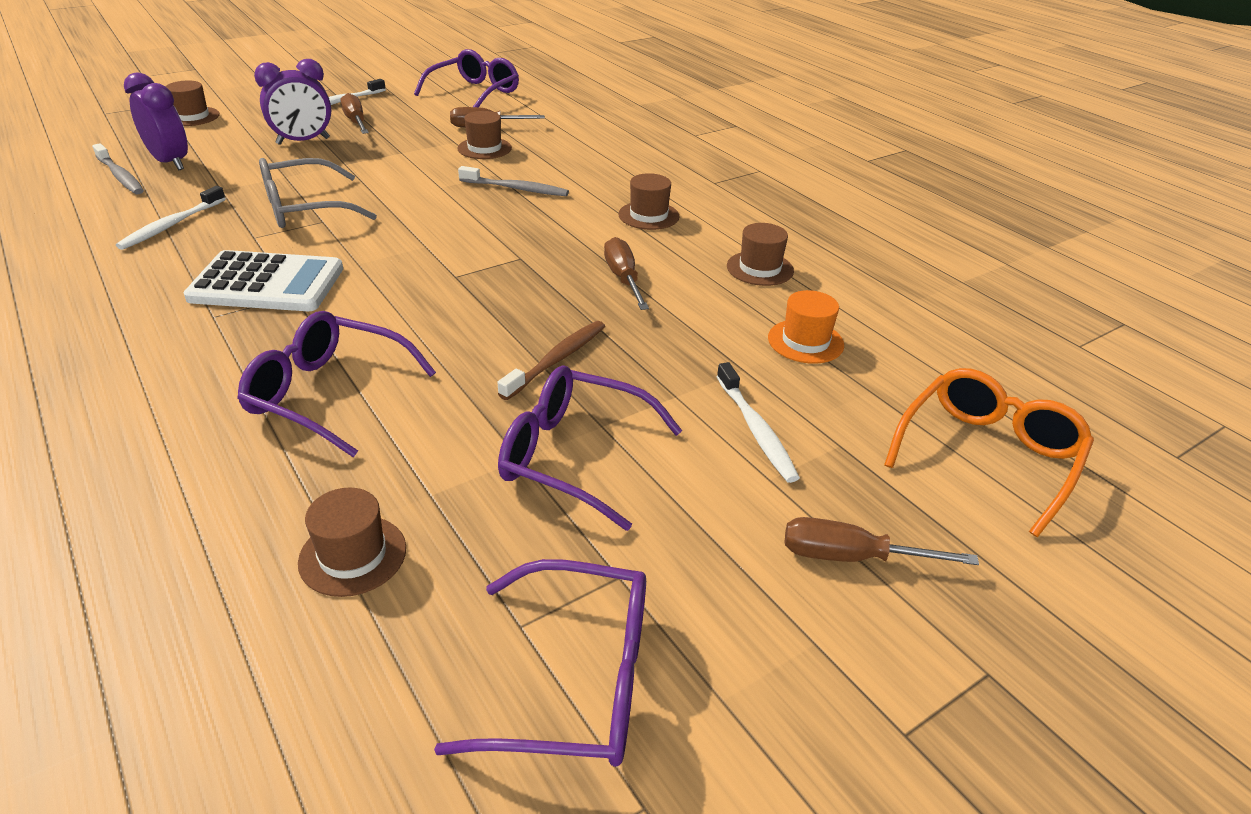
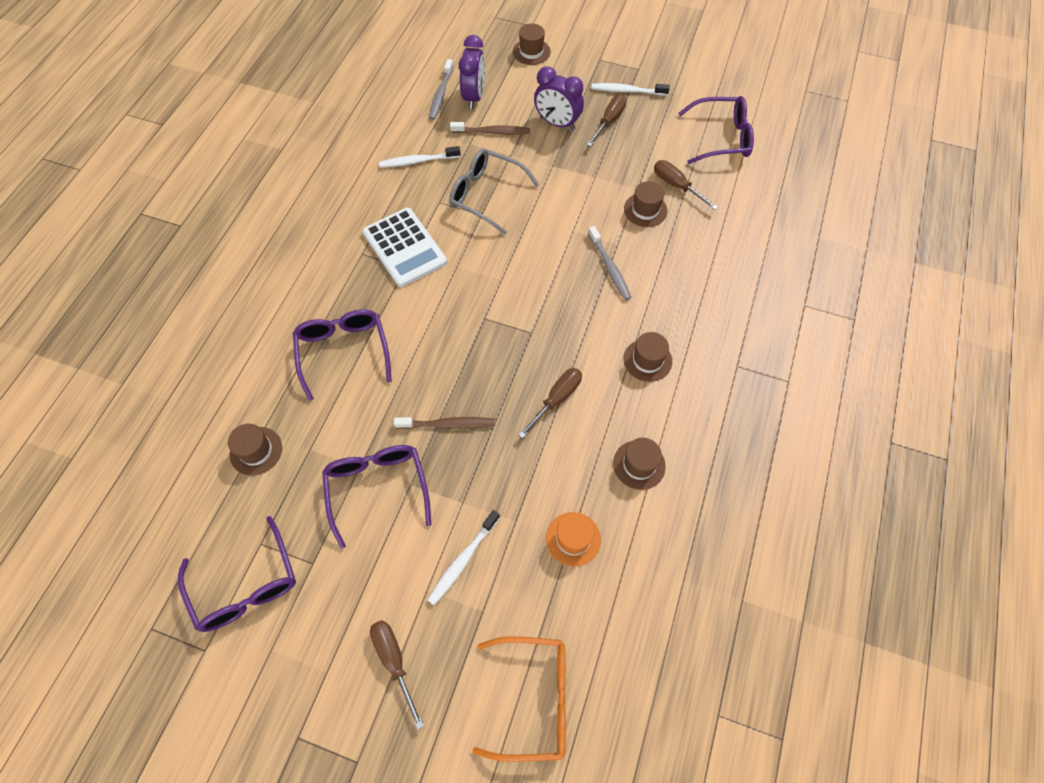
camera: 55 degrees right, 25 degrees up
(236, 172) = (492, 132): none -> brown toothbrush

